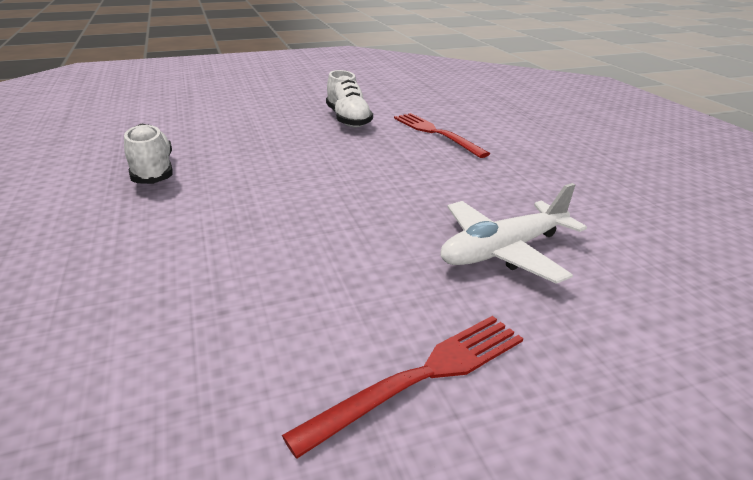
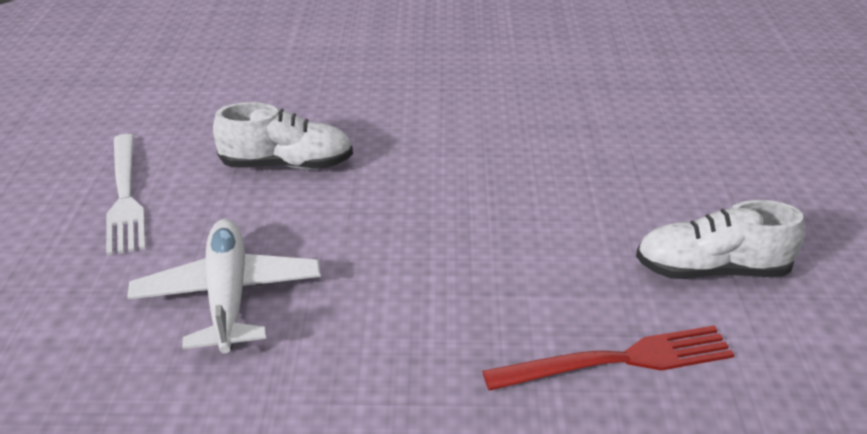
camera: 110 degrees right, 5 degrees up
(153, 171) = (551, 102): white shoe -> white shoe (287, 165)
(421, 377) = (125, 196): red fork -> white fork

